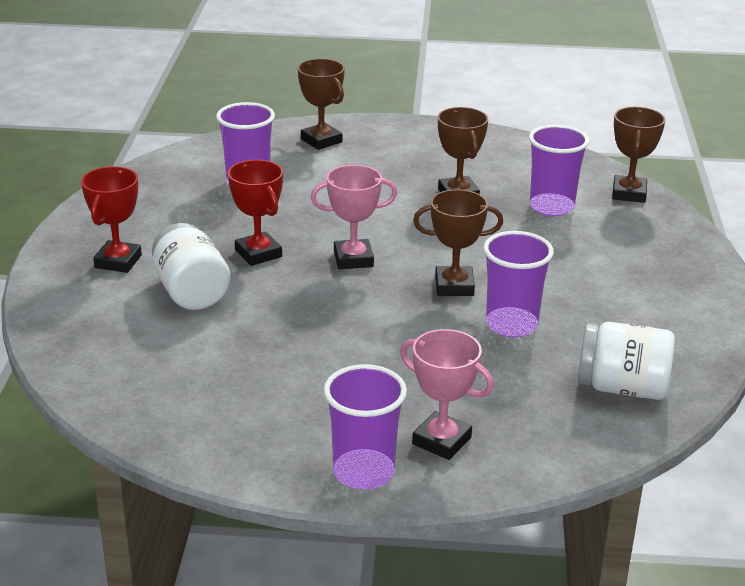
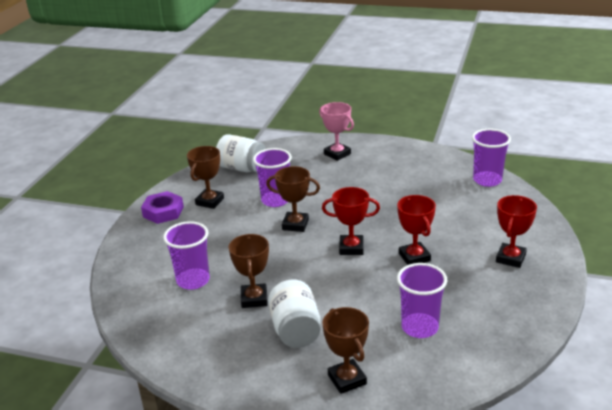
camera: 165 degrees left, 0 degrees up
(191, 292) = (458, 232): white jar -> white jar (296, 330)
(353, 259) = (351, 248): pink trophy -> red trophy
(363, 472) = (374, 146): purple cup -> purple cup (487, 180)
(629, 193) = (127, 288): brown trophy -> brown trophy (210, 201)
(687, 291) = (163, 212): none -> purple nut

